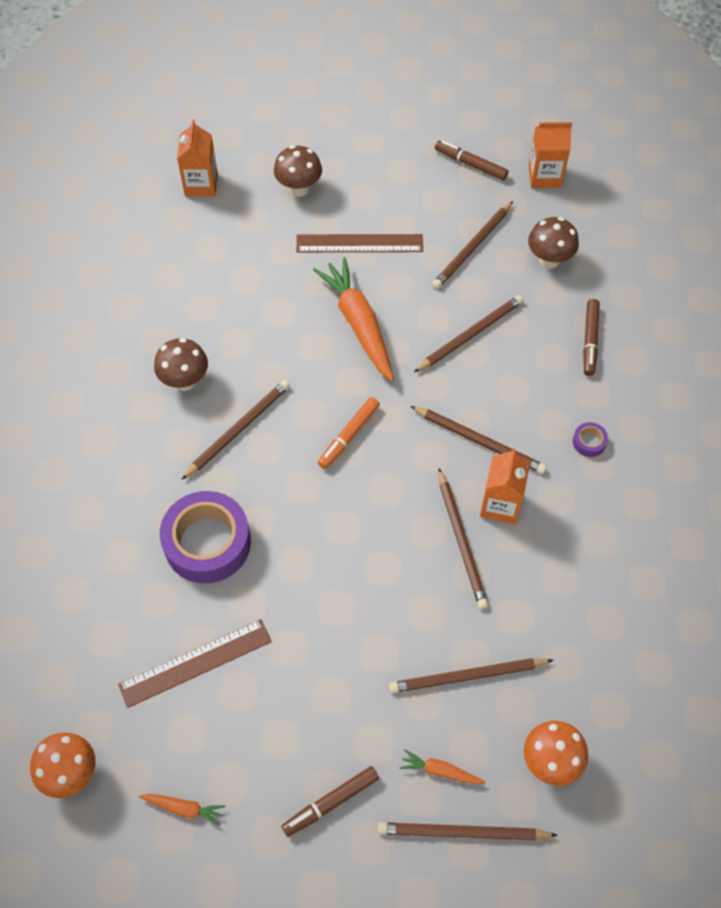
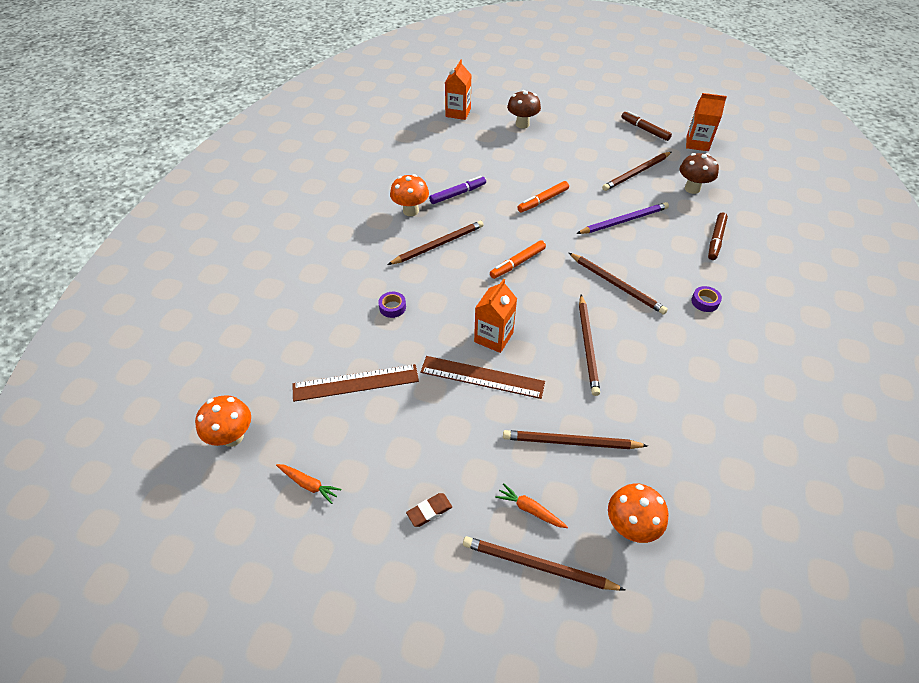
camera: 15 degrees right, 10 degrees down
(185, 381) = (410, 211): brown mushroom -> orange mushroom
(207, 543) = (392, 307): purple tape -> purple tape, size x0.40
(241, 337) = (458, 194): none -> purple marker
(331, 803) = (429, 511): brown marker -> brown eraser
(358, 324) = (543, 200): orange carrot -> orange marker
(359, 243) = (556, 158): brown ruler -> brown ruler (482, 377)
(470, 335) = (624, 220): brown pencil -> purple pencil
(500, 505) = (625, 328): orange carton -> orange carton (493, 337)

